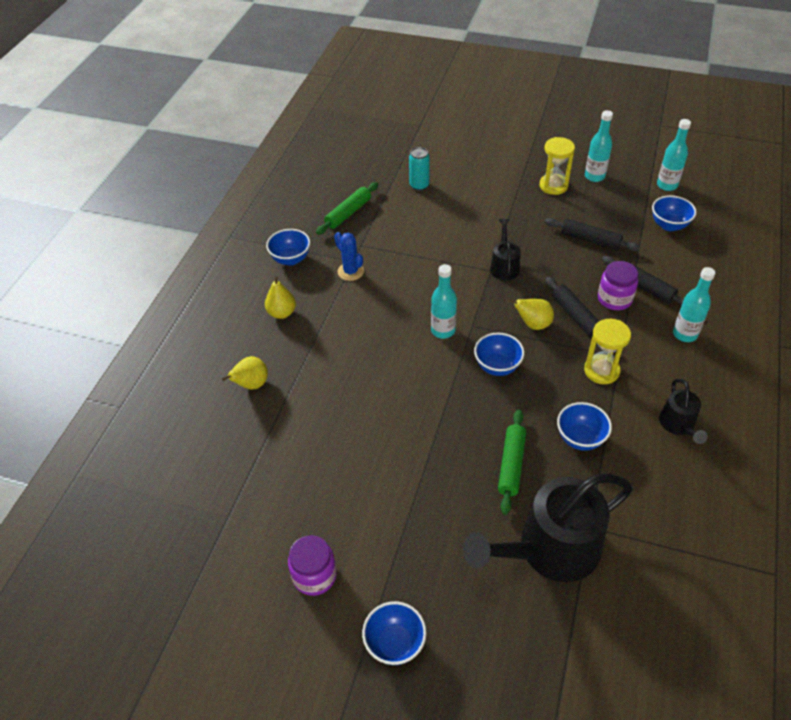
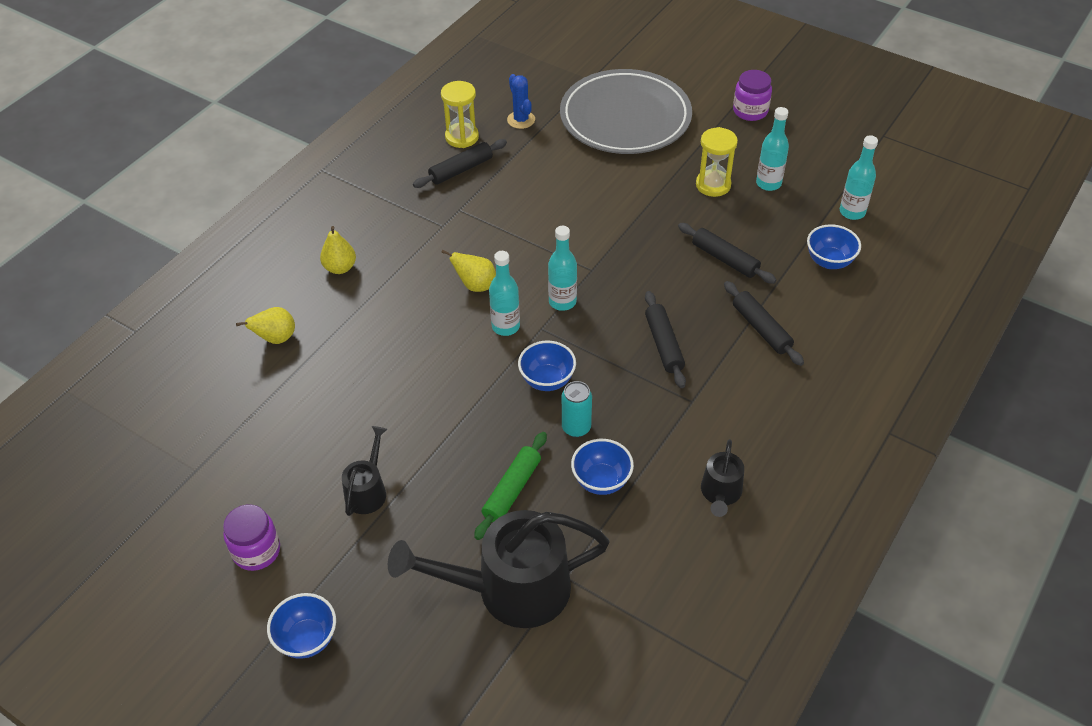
camera: 15 degrees right, 0 degrees up
(291, 259) = (375, 209): blue bowl -> none
(348, 213) = (461, 170): green rolling pin -> black rolling pin
(350, 271) = (434, 237): blue cactus -> blue cactus (521, 120)
(419, 185) = (555, 153): turquoise can -> turquoise can (576, 428)
(461, 148) = (625, 117): none -> grey plate
(504, 266) = (609, 268): black watering can -> black watering can (368, 490)
(533, 324) = (610, 342): yellow pear -> yellow pear (475, 285)
(601, 371) = (662, 412): yellow hourglass -> yellow hourglass (462, 137)
(614, 299) = (719, 334): purple jar -> purple jar (750, 111)
(685, 334) = (781, 393): turquoise bottle -> turquoise bottle (562, 302)

